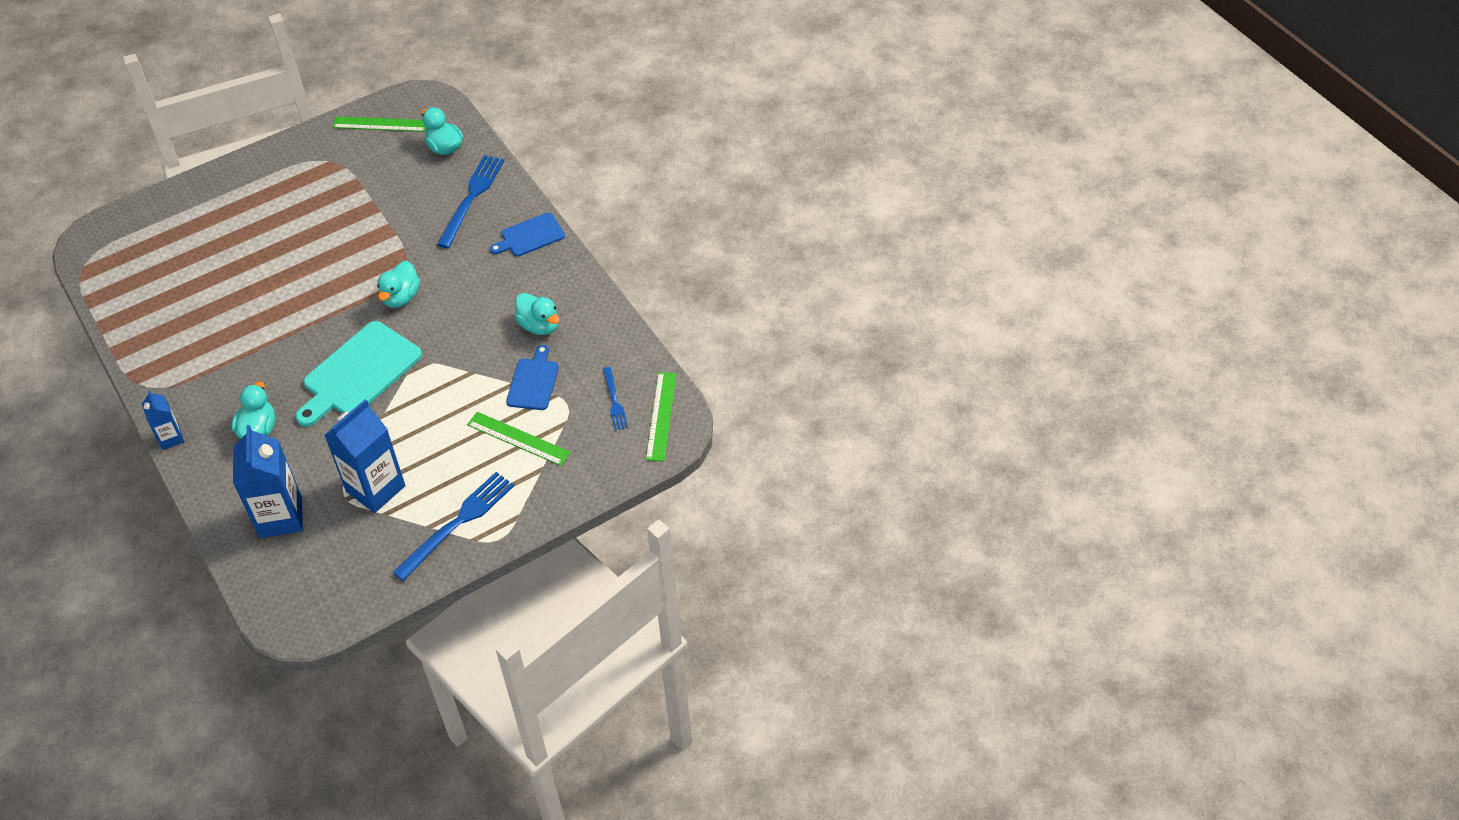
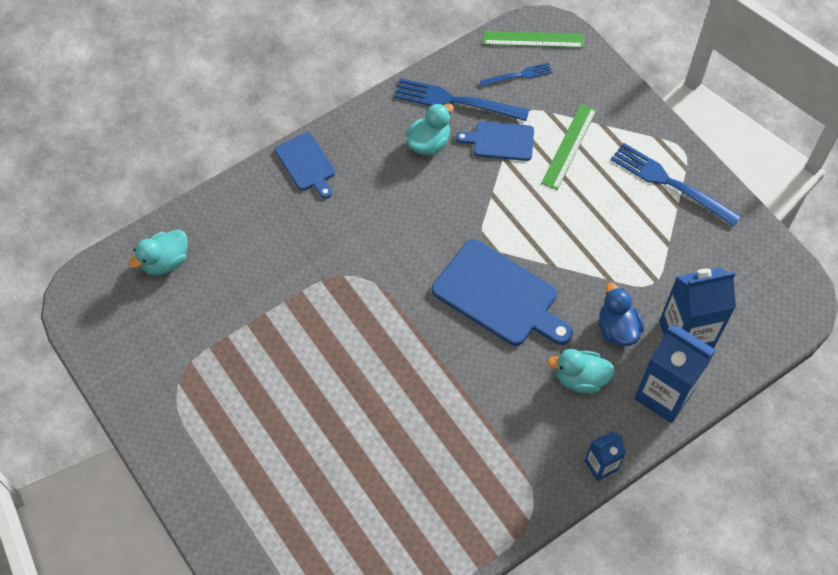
camera: 95 degrees left, 10 degrees up
(301, 462) = (617, 329): none -> blue duck
(359, 373) = (499, 296): turquoise cutting board -> blue cutting board
(375, 488) = (641, 257): blue carton -> blue carton (664, 394)
(380, 124) = (119, 336): green ruler -> none
(401, 297) = (394, 272): turquoise duck -> none
(472, 198) = (248, 224): blue fork -> blue fork (455, 101)

